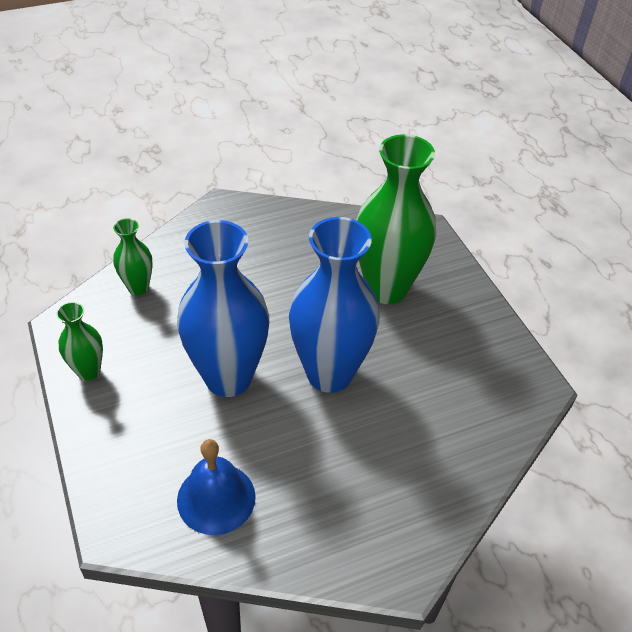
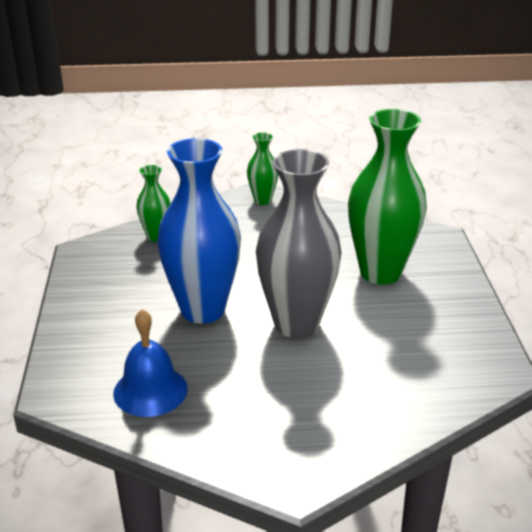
camera: 20 degrees right, 15 degrees down
(89, 371) = (87, 284): green vase -> green vase (262, 200)
(329, 373) = (296, 323): blue vase -> grey vase

